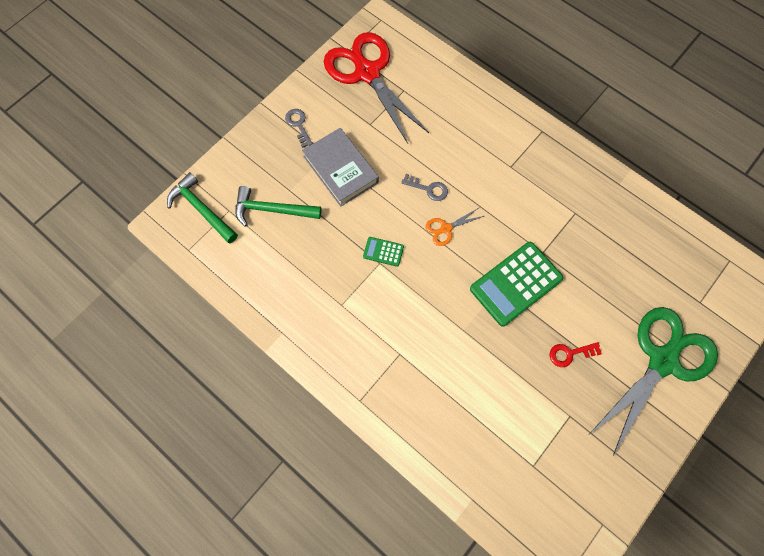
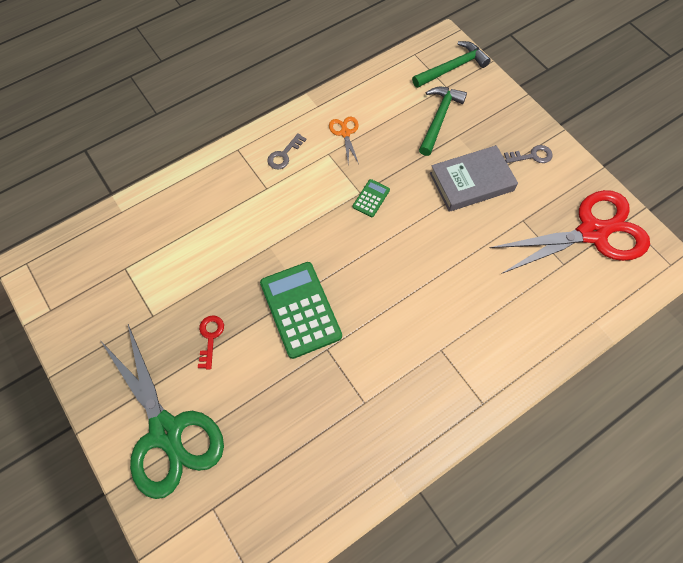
camera: 105 degrees right, 5 degrees down
(428, 189) = (431, 256): grey key -> grey key (284, 155)
(446, 228) = (381, 260): orange scissors -> orange scissors (345, 133)

